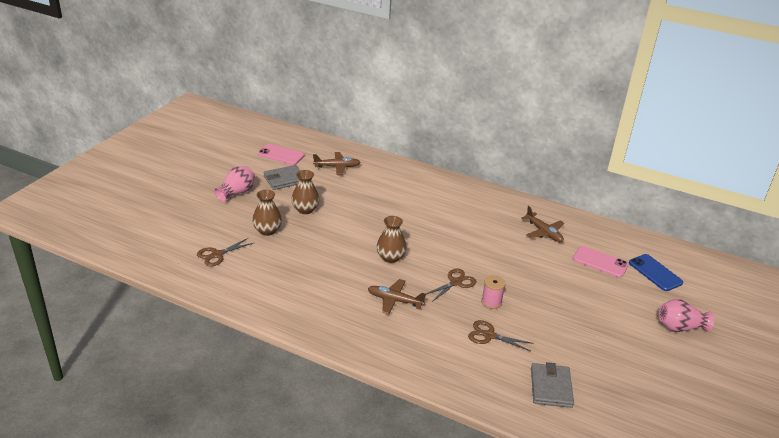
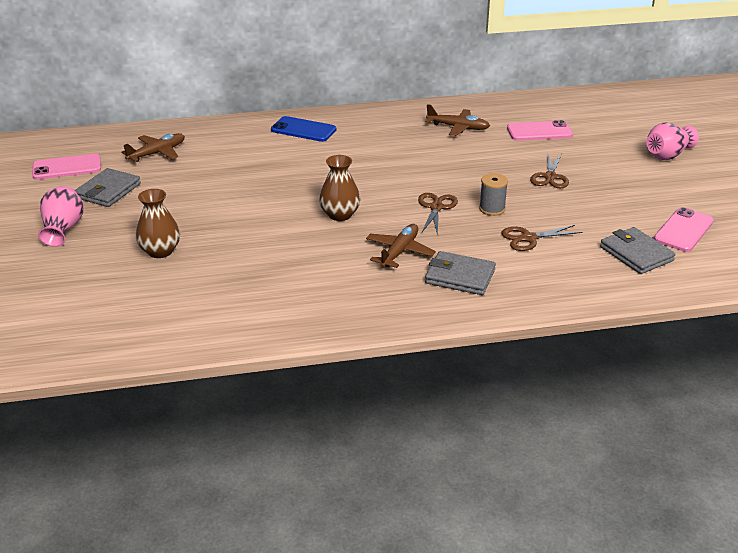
camera: 35 degrees left, 0 degrees up
(217, 255) = (130, 304): brown scissors -> brown scissors (550, 177)
(305, 209) = (178, 210): brown vase -> none
(395, 300) = (399, 252): brown plane -> brown plane turned 135 degrees clockwise
(411, 337) = (460, 276): none -> grey wallet
(491, 302) = (492, 209): pink spool -> grey spool
(611, 390) = (683, 230): none -> pink phone
(655, 273) = (594, 120): blue phone -> blue phone (303, 130)

